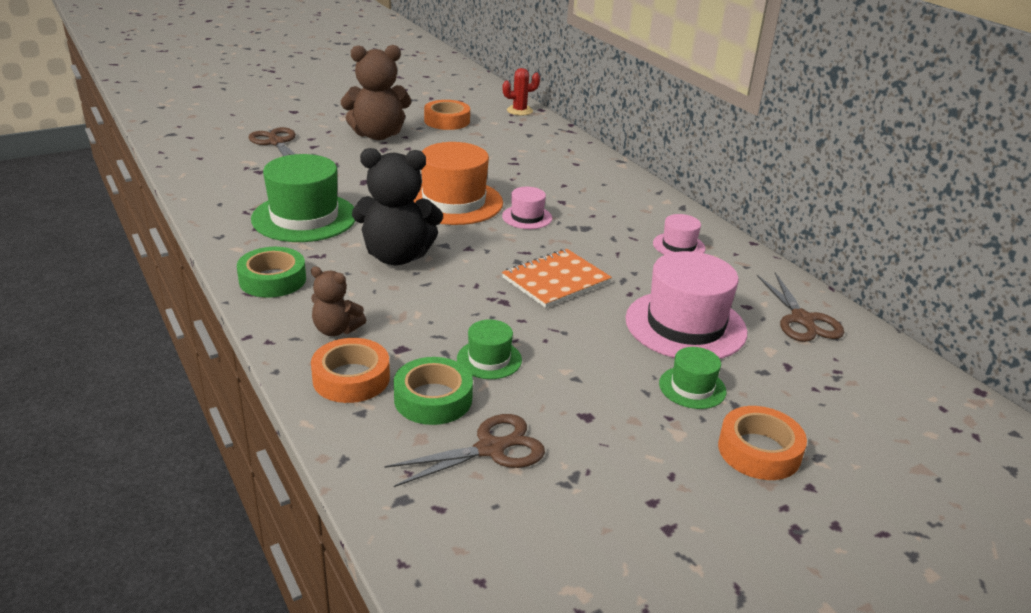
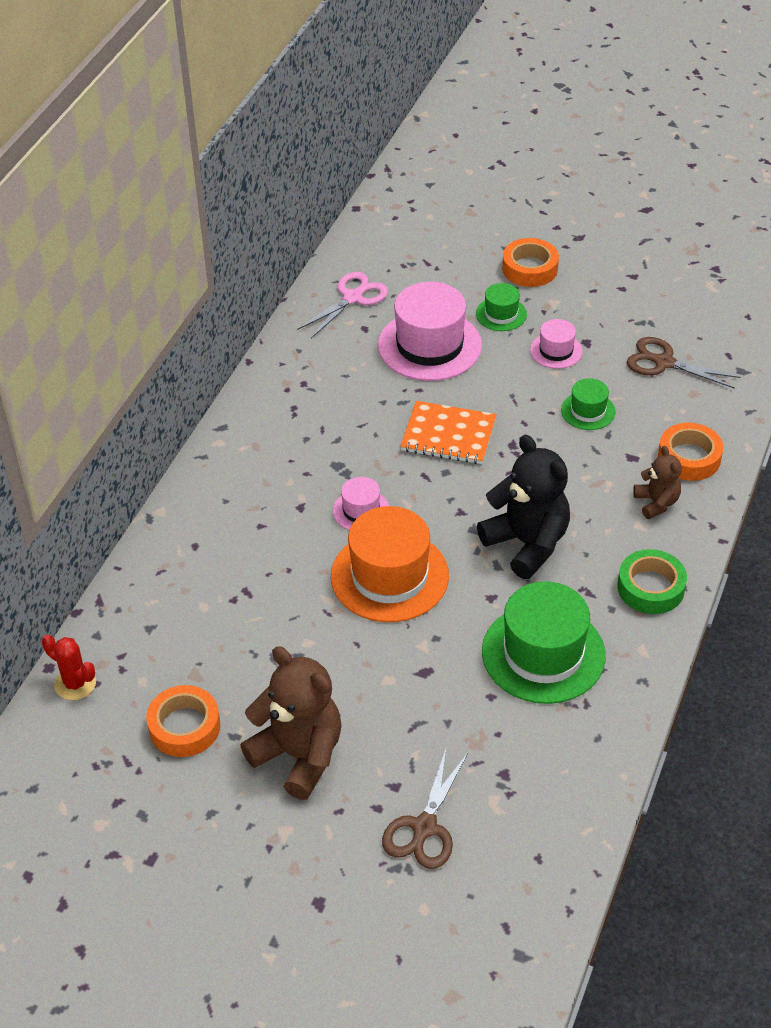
camera: 125 degrees left, 15 degrees up
(433, 399) = (657, 410): green tape -> none
(679, 246) = (306, 398): pink hat -> pink hat (556, 351)
(803, 320) = (353, 297): brown scissors -> pink scissors

